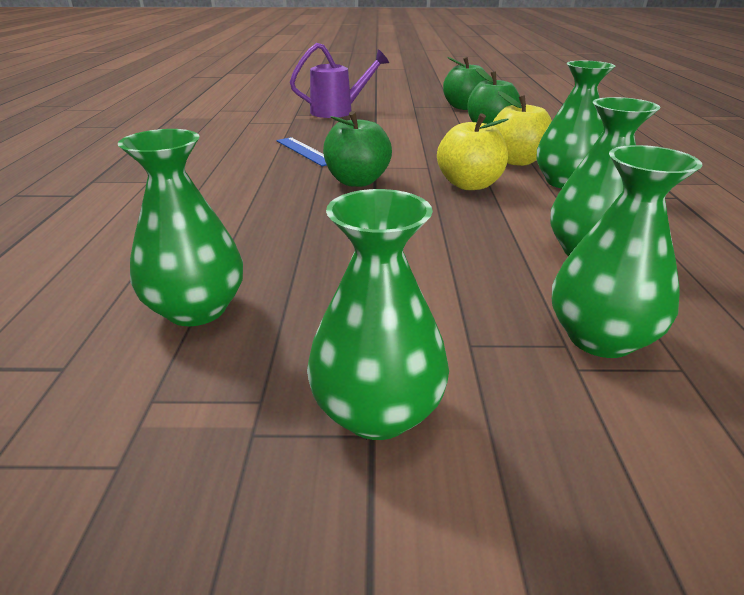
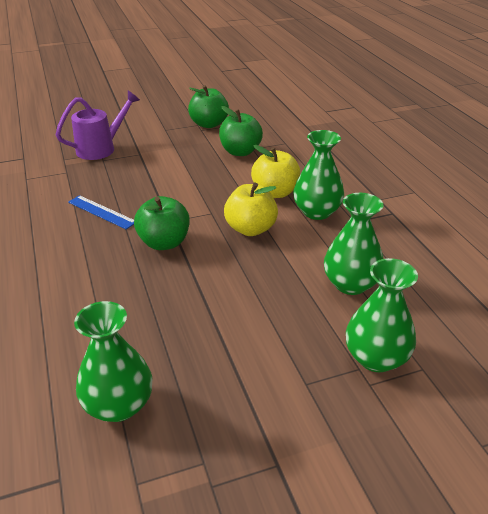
camera: 20 degrees left, 5 degrees up
(377, 411) = (274, 448): green vase -> none

